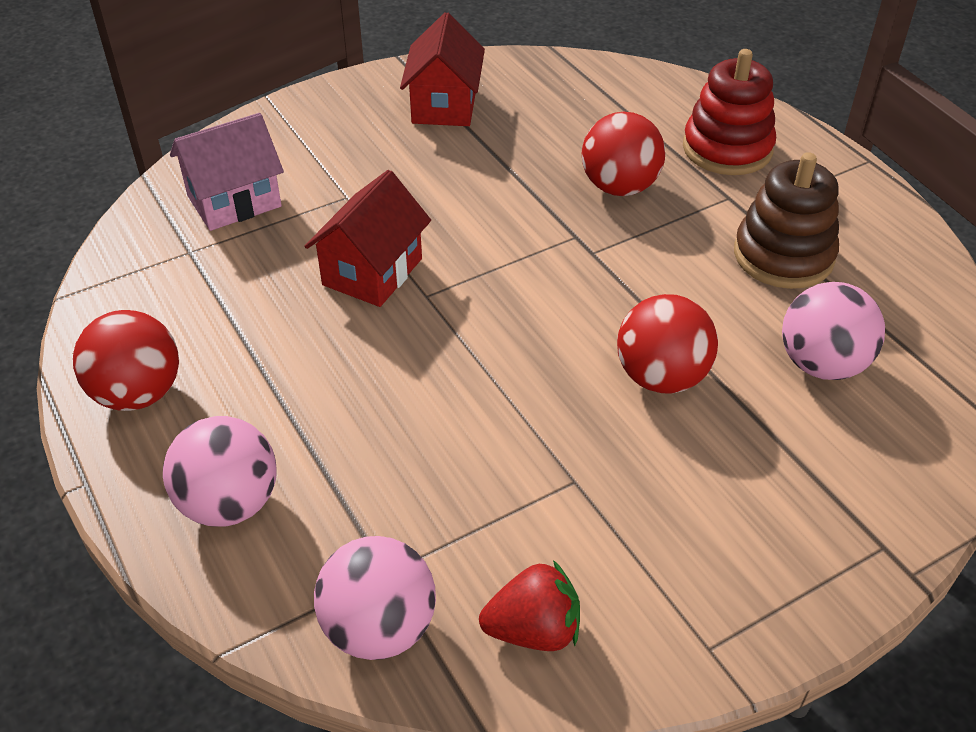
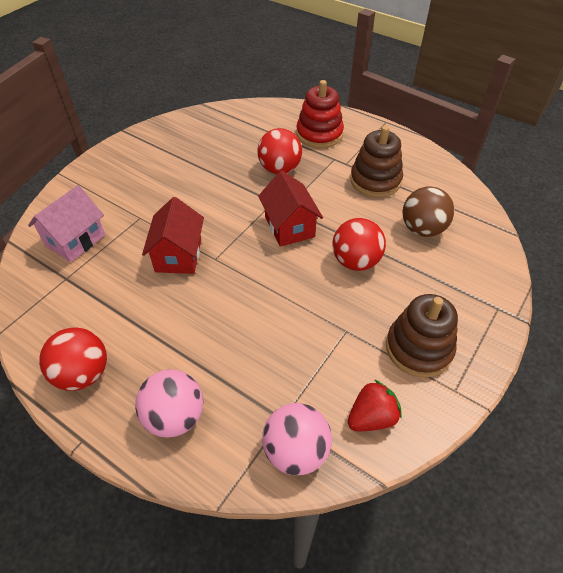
camera: 25 degrees left, 5 degrees up
(444, 105) = (164, 151): red house -> red house (289, 227)
(686, 556) = (418, 348): none -> brown stacking toy
(821, 364) = (422, 229): pink ball -> brown ball

